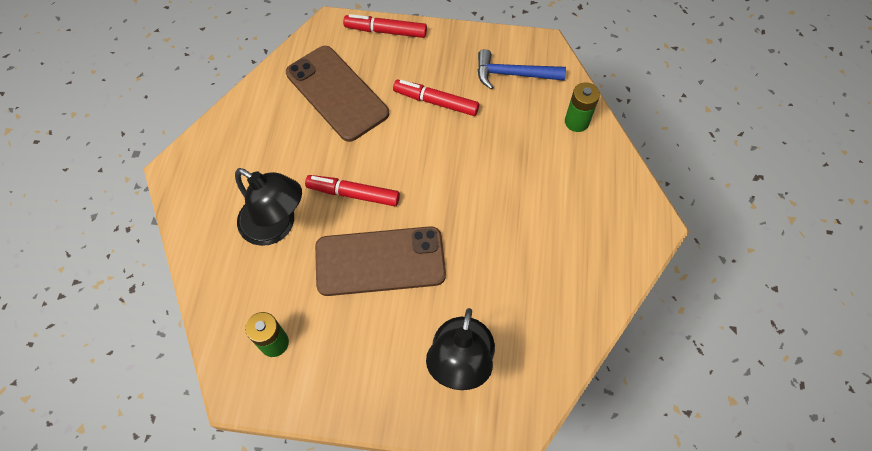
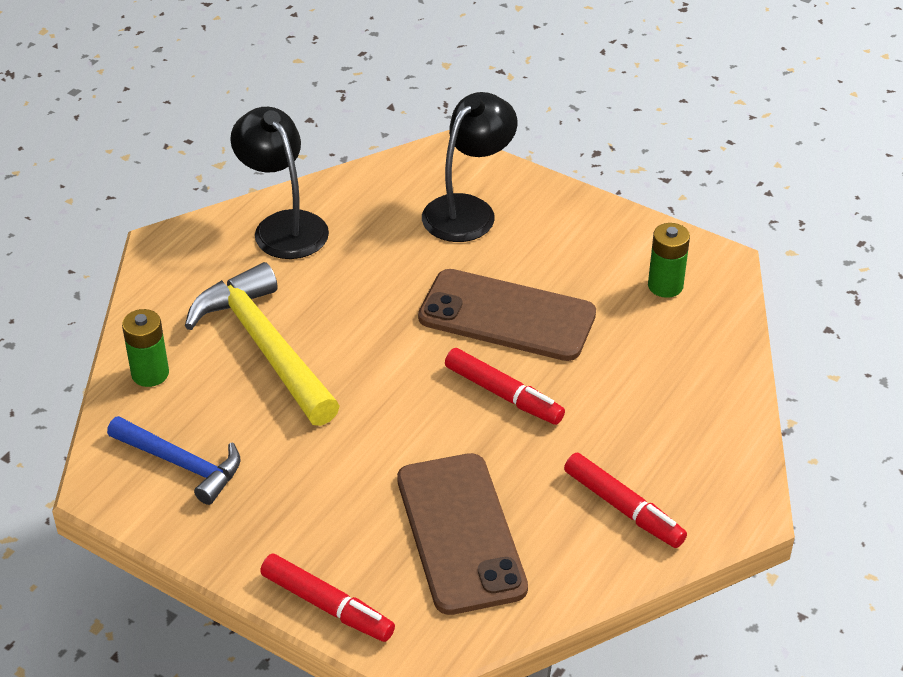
camera: 155 degrees left, 20 degrees down
(276, 226) = (621, 393): black lamp -> black lamp (283, 226)
(435, 102) = (321, 467): red marker -> red marker (623, 508)
(524, 169) = (265, 346): none -> yellow hammer

